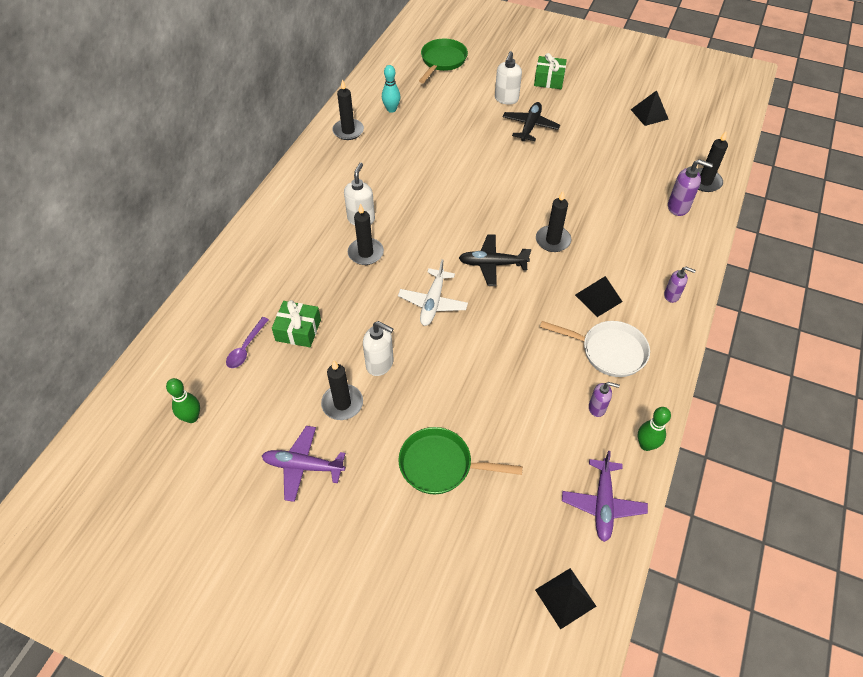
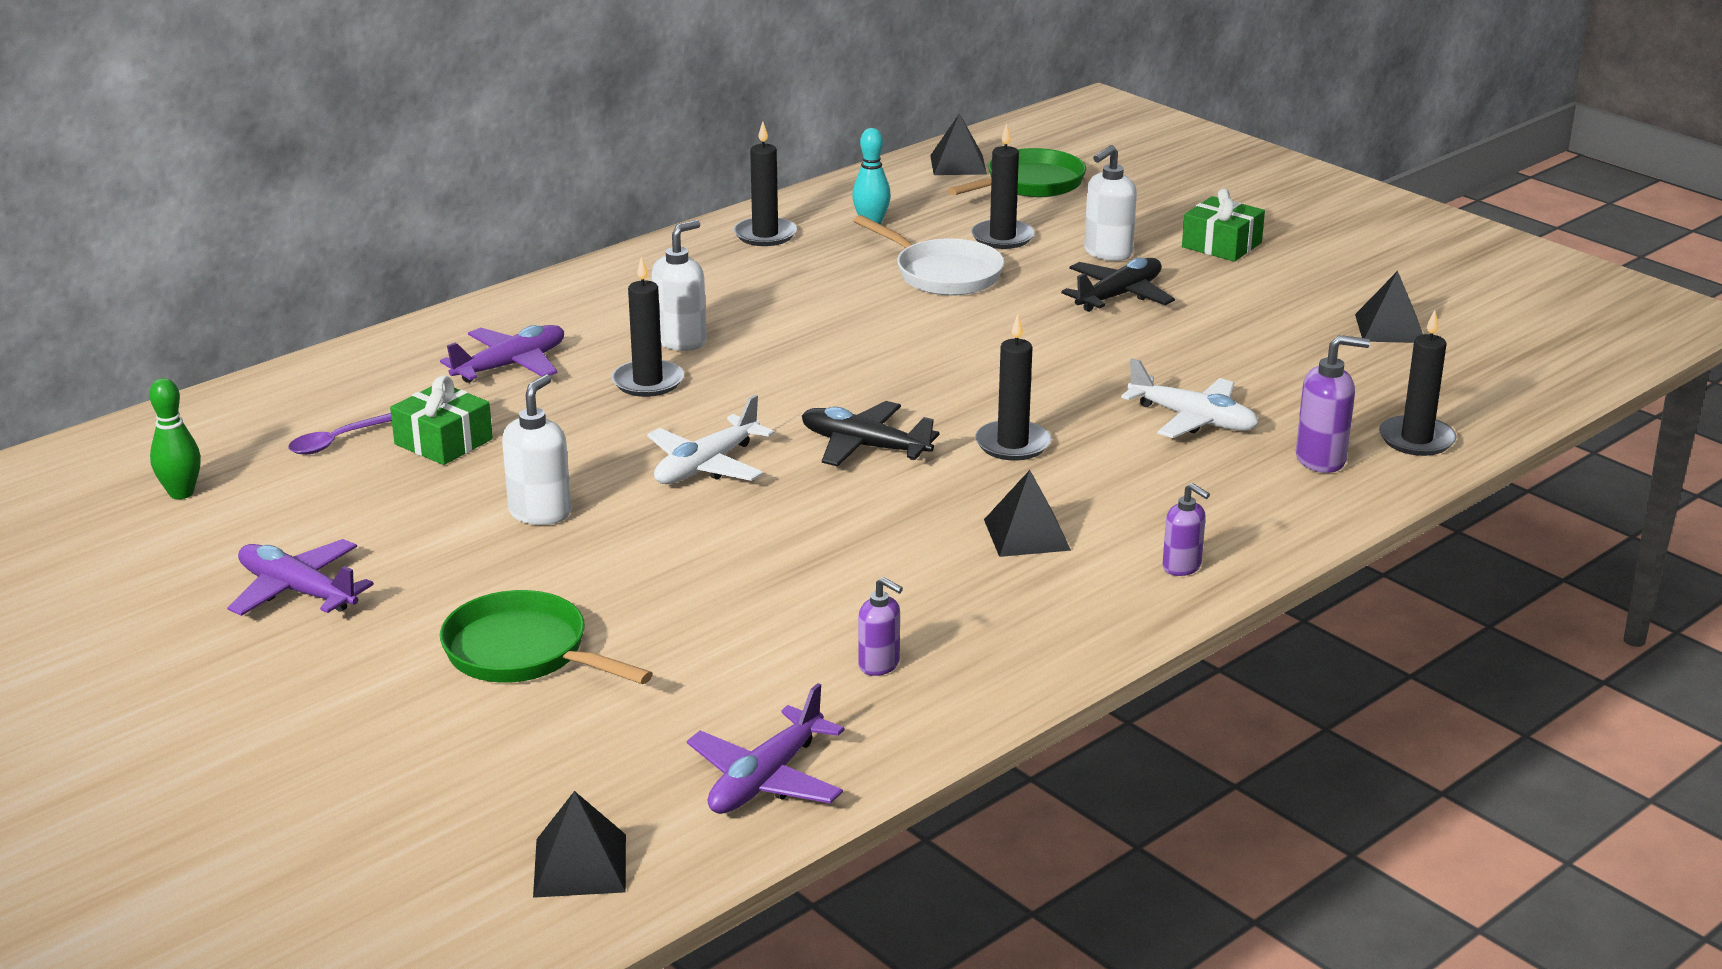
camera: 25 degrees right, 25 degrees down
(292, 263) = (511, 365): none -> purple plane
(342, 403) = (431, 540): black candle -> black candle (1002, 237)
(380, 364) = (540, 513): white soap dispenser -> white soap dispenser turned 120 degrees counterclockwise
(402, 56) = (958, 164): none -> black pyramid
(608, 351) = (976, 603): white pan -> white pan (943, 274)
(613, 199) = (1193, 420): none -> white plane
(646, 445) = (926, 734): green bowling pin -> none
(678, 207) = (1321, 460): purple soap dispenser -> purple soap dispenser turned 45 degrees counterclockwise

